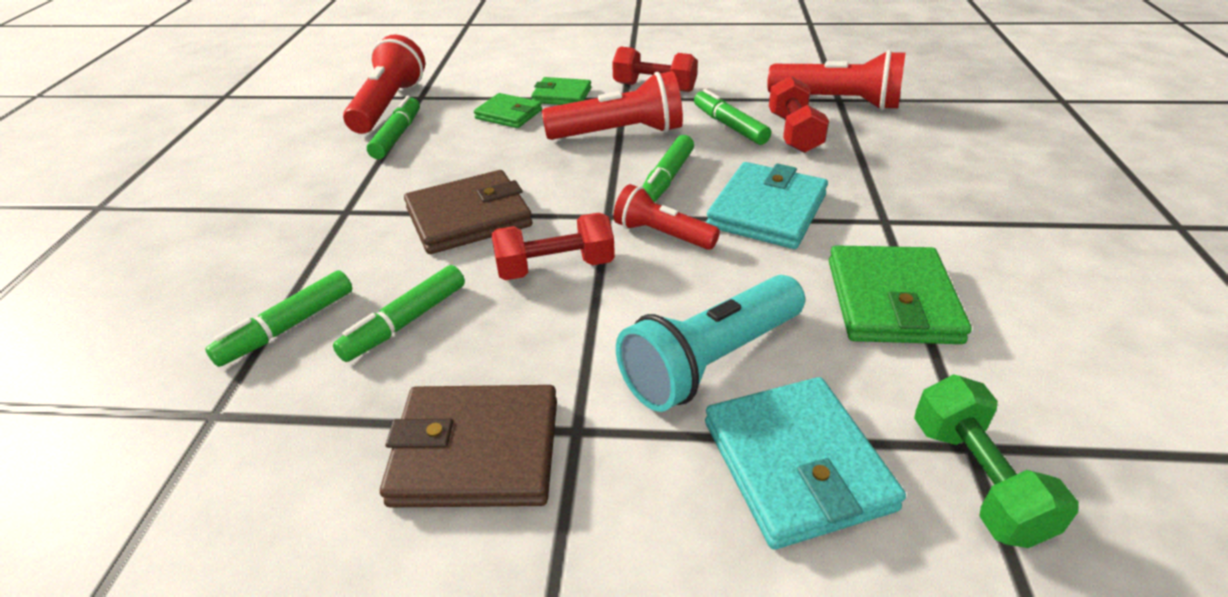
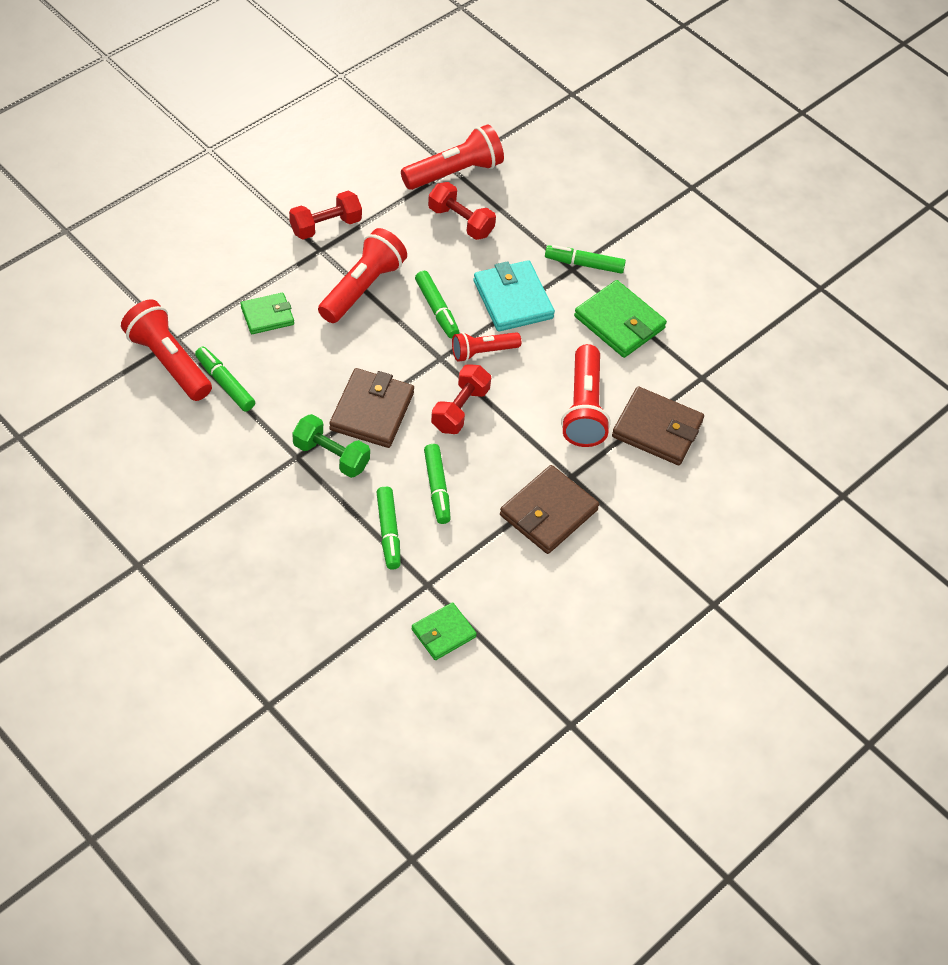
camera: 55 degrees left, 15 degrees up
(562, 95) = (275, 274): green wallet -> green wallet (443, 633)
(710, 361) = (583, 408): turquoise flashlight -> red flashlight
(729, 126) = (417, 238): green marker -> green marker (584, 264)
(796, 465) = (657, 429): turquoise wallet -> brown wallet
(976, 480) = (714, 390): green dumbbell -> green dumbbell (331, 456)

